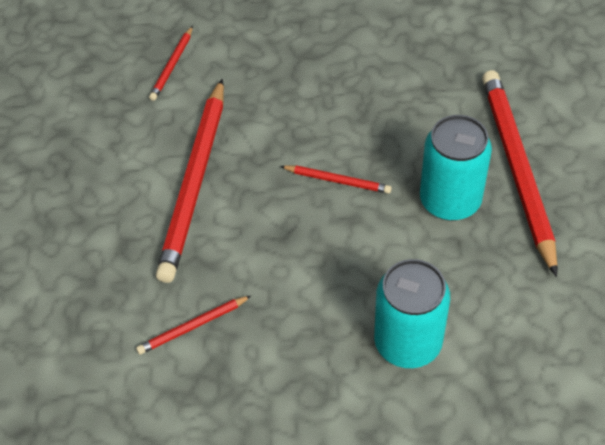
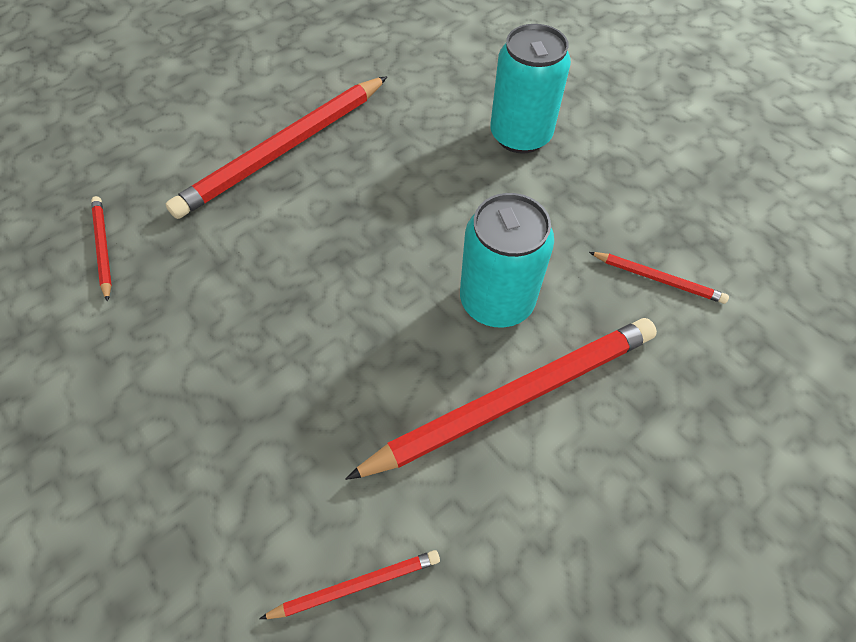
camera: 130 degrees left, 5 degrees up
(337, 181) = (403, 269): red pencil -> red pencil (103, 248)
(450, 200) = (357, 176): turquoise can -> turquoise can (496, 301)

